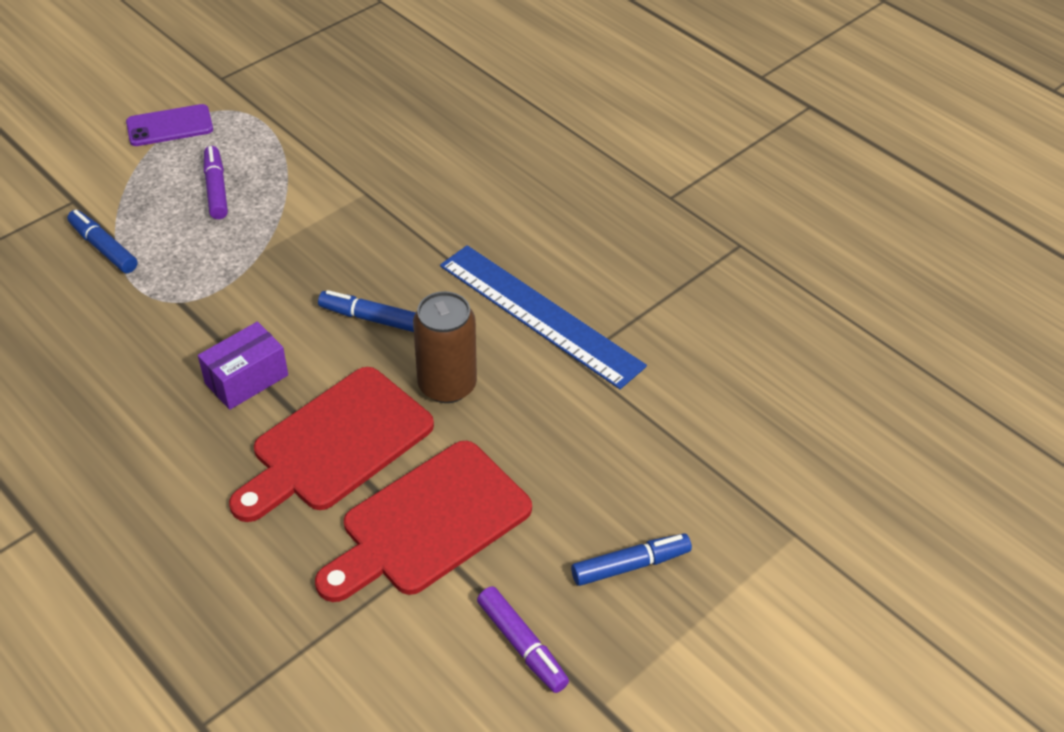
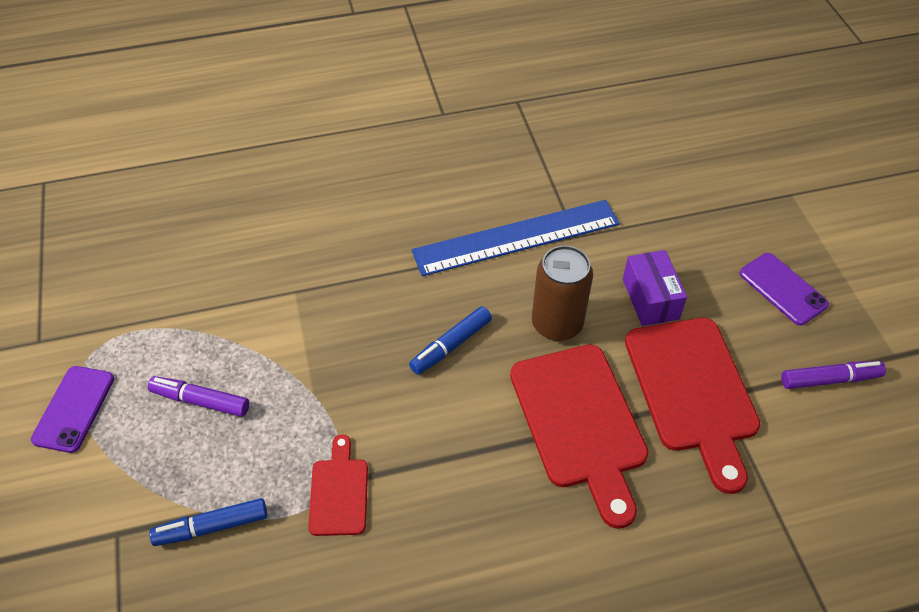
camera: 60 degrees left, 5 degrees up
(173, 307) = (339, 492): none -> red cutting board
(246, 379) = (468, 462): purple box -> purple box (650, 299)
(630, 565) = (783, 289): blue marker -> purple phone

